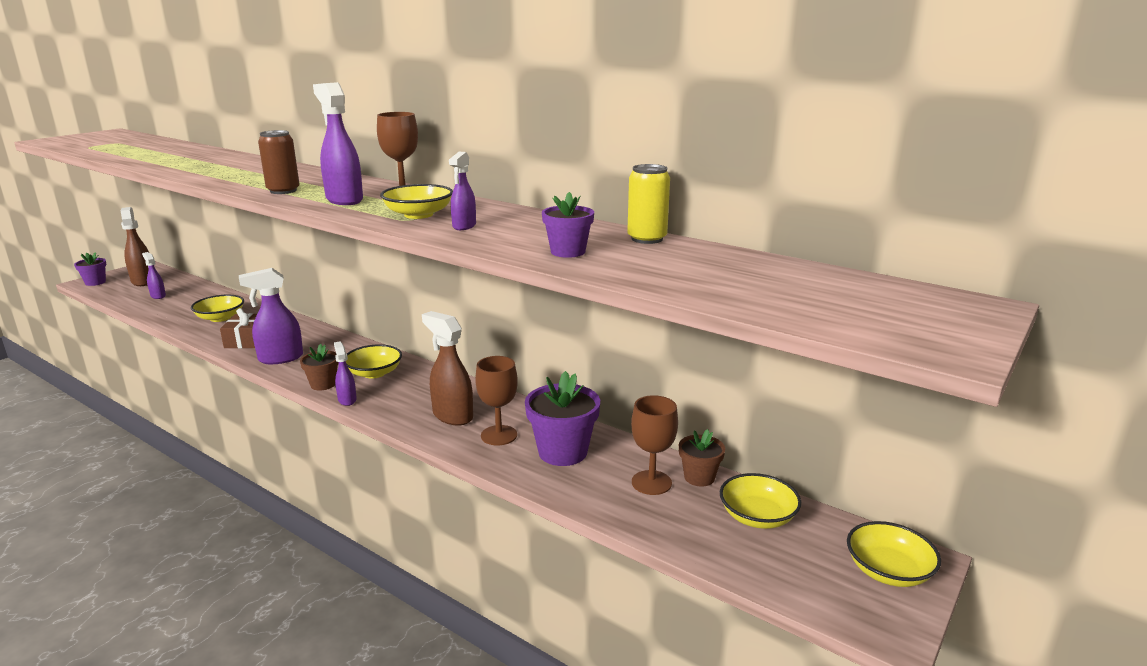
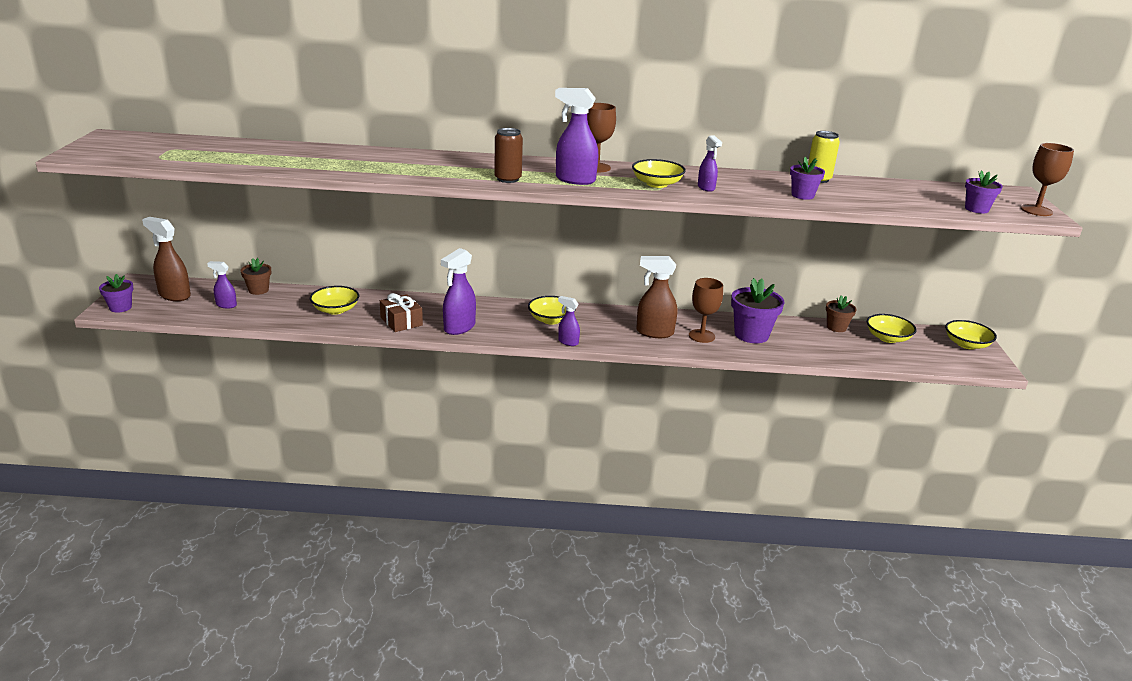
camera: 35 degrees left, 5 degrees up
(323, 384) = (530, 337): brown flower pot -> brown flower pot (258, 290)
(651, 483) = (819, 337): brown goblet -> brown goblet (1036, 210)
(821, 315) = (976, 209): none -> purple flower pot

